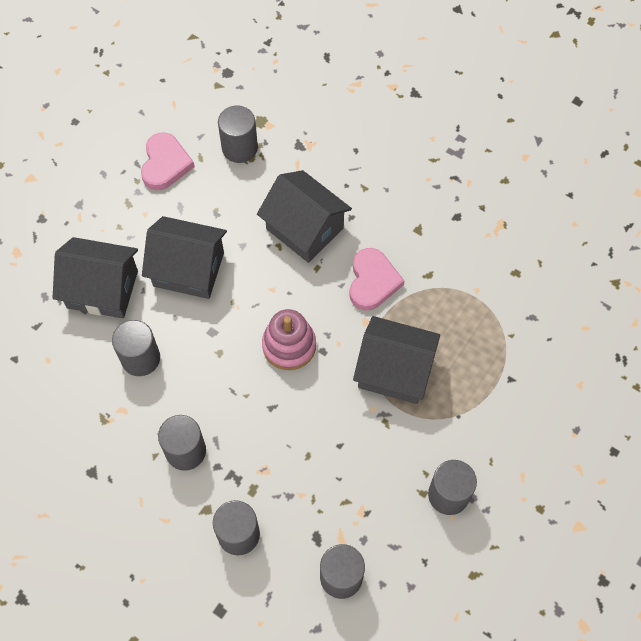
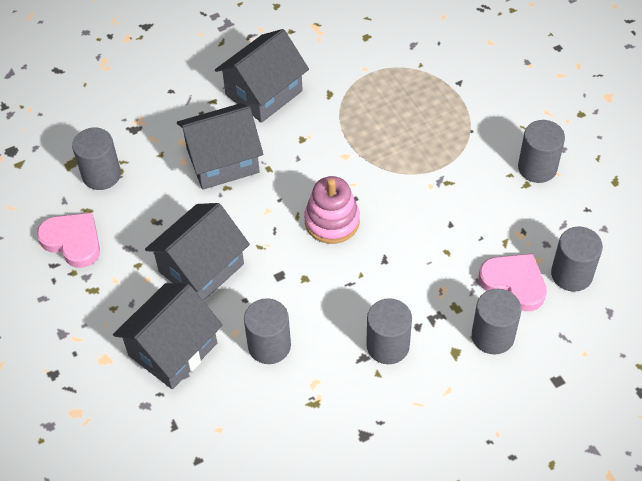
camera: 60 degrees left, 10 degrees down
(372, 281) = (309, 134): pink heart -> pink heart (514, 283)
(394, 370) = (404, 155): grey house -> grey house (264, 93)

